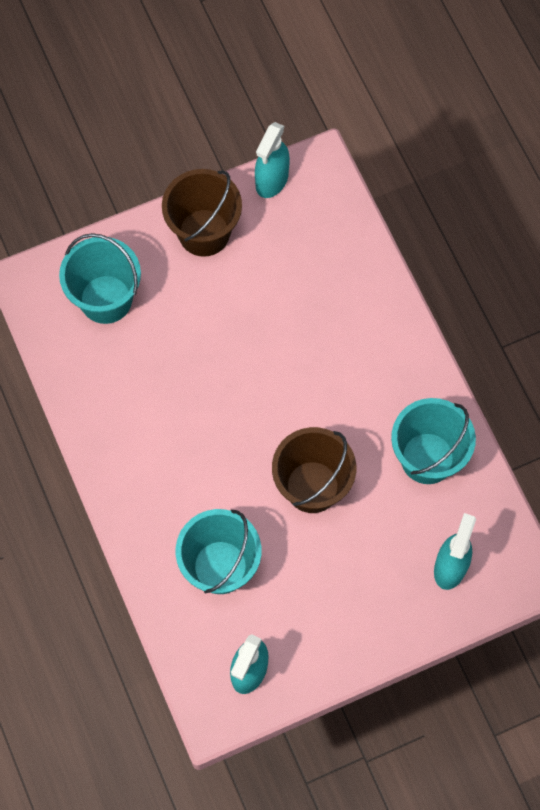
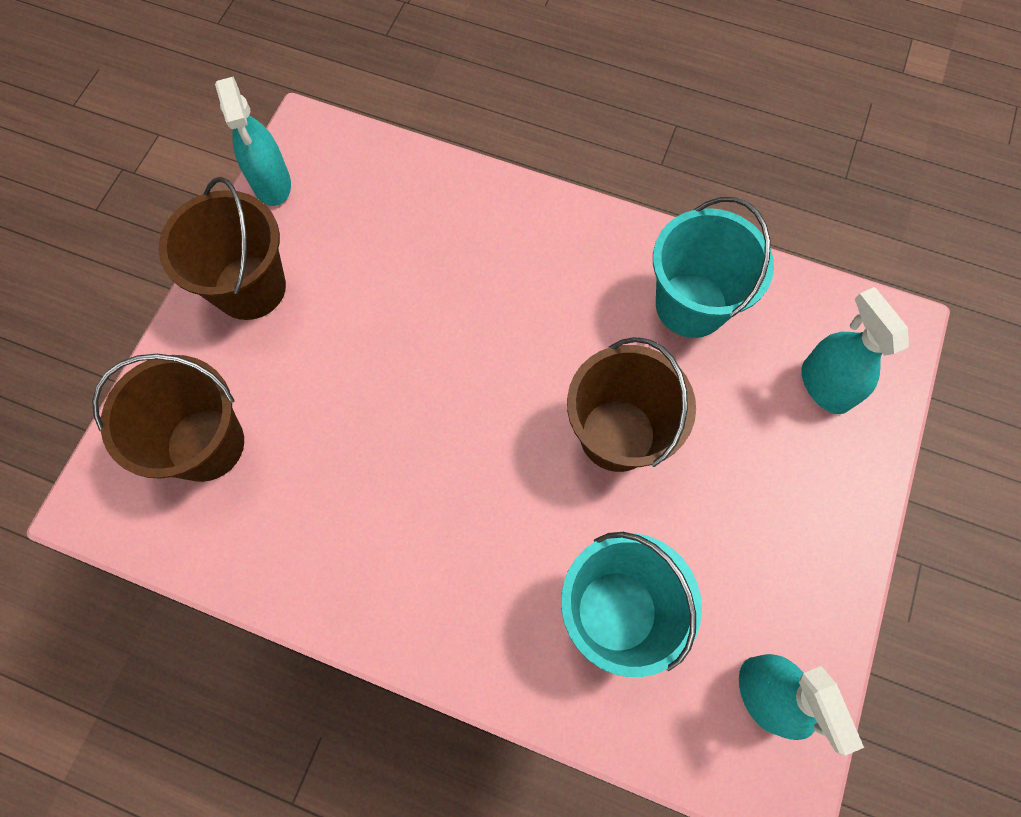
camera: 45 degrees left, 0 degrees up
(106, 299) = (206, 444): turquoise bucket -> brown bucket

